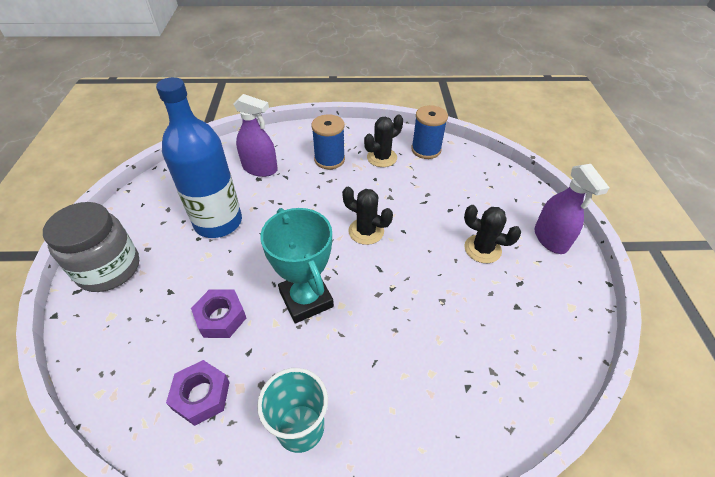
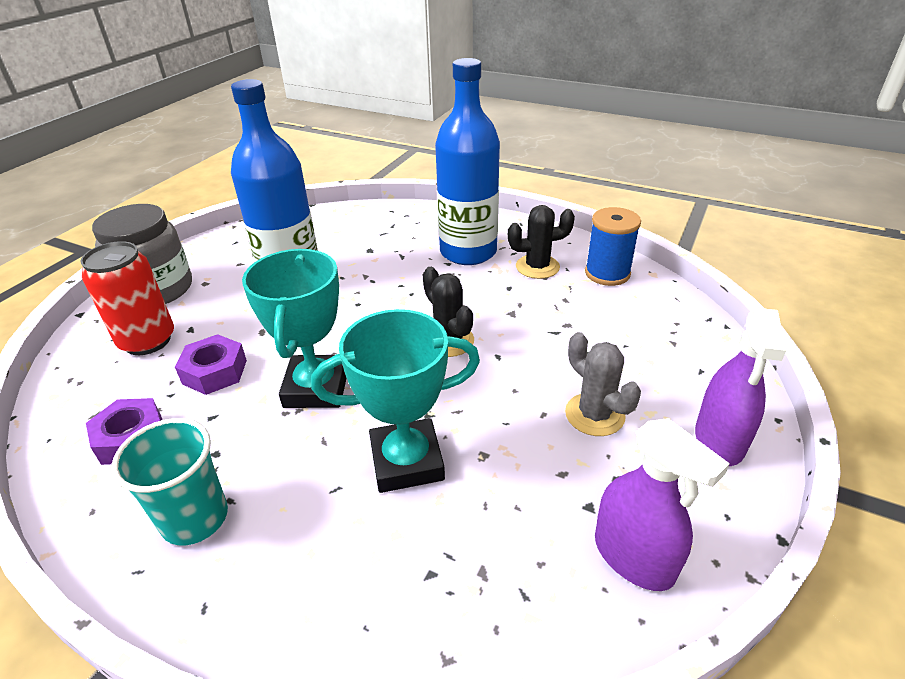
camera: 30 degrees right, 10 degrees down
(141, 314) = (147, 341): none -> red can
(260, 168) = (380, 240): purple spray bottle -> purple spray bottle (633, 557)
(329, 159) = (468, 252): blue spool -> blue bottle
(403, 324) = (407, 461): none -> turquoise trophy
(482, 249) = (594, 414): black cactus -> grey cactus

